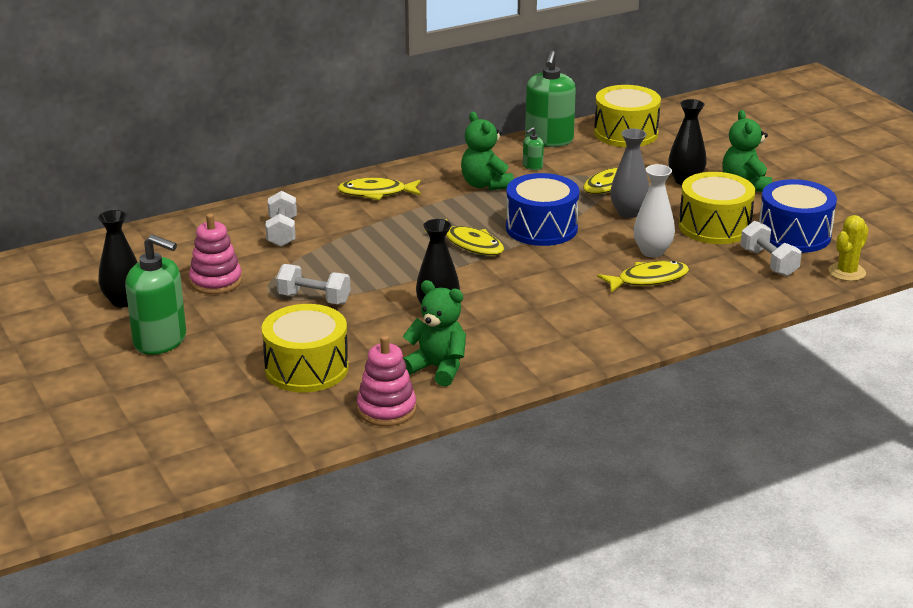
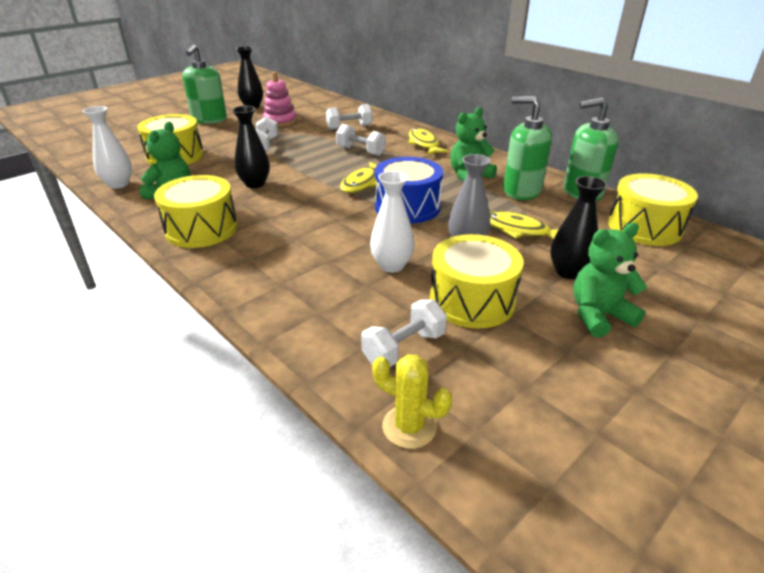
camera: 75 degrees right, 5 degrees up
(374, 234) = (361, 151): none -> white dumbbell
(386, 409) = (118, 184): pink stacking toy -> white vase
(532, 166) = (521, 191): green soap dispenser -> green soap dispenser, size x2.29
(542, 347) = (201, 229): none -> yellow drum
(648, 280) = (332, 268): yellow fish -> none
(794, 234) = (491, 366): blue drum -> none

